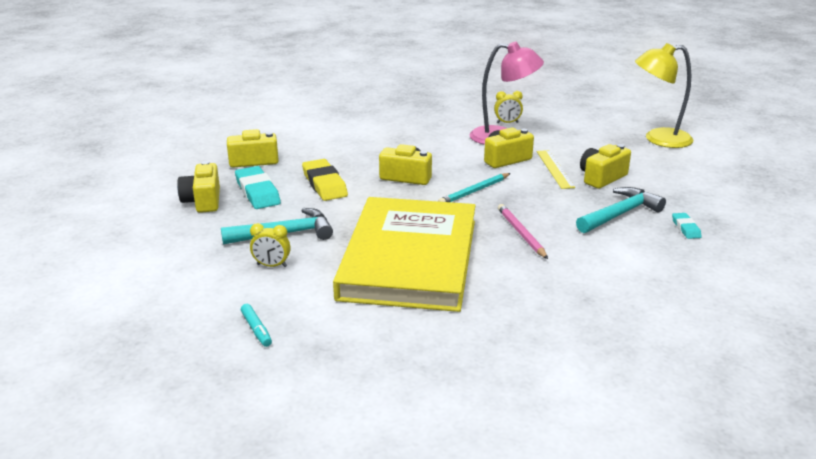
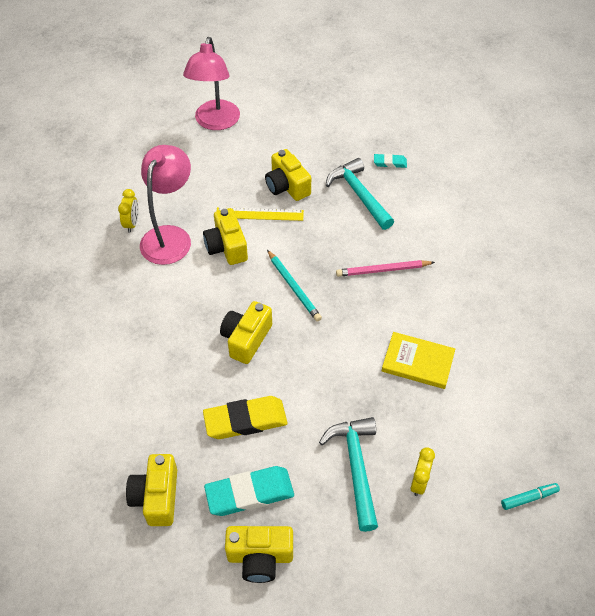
camera: 80 degrees left, 25 degrees up
(409, 258) = (418, 362): yellow book -> yellow book, size x0.41
(658, 139) = (215, 122): yellow lamp -> pink lamp

